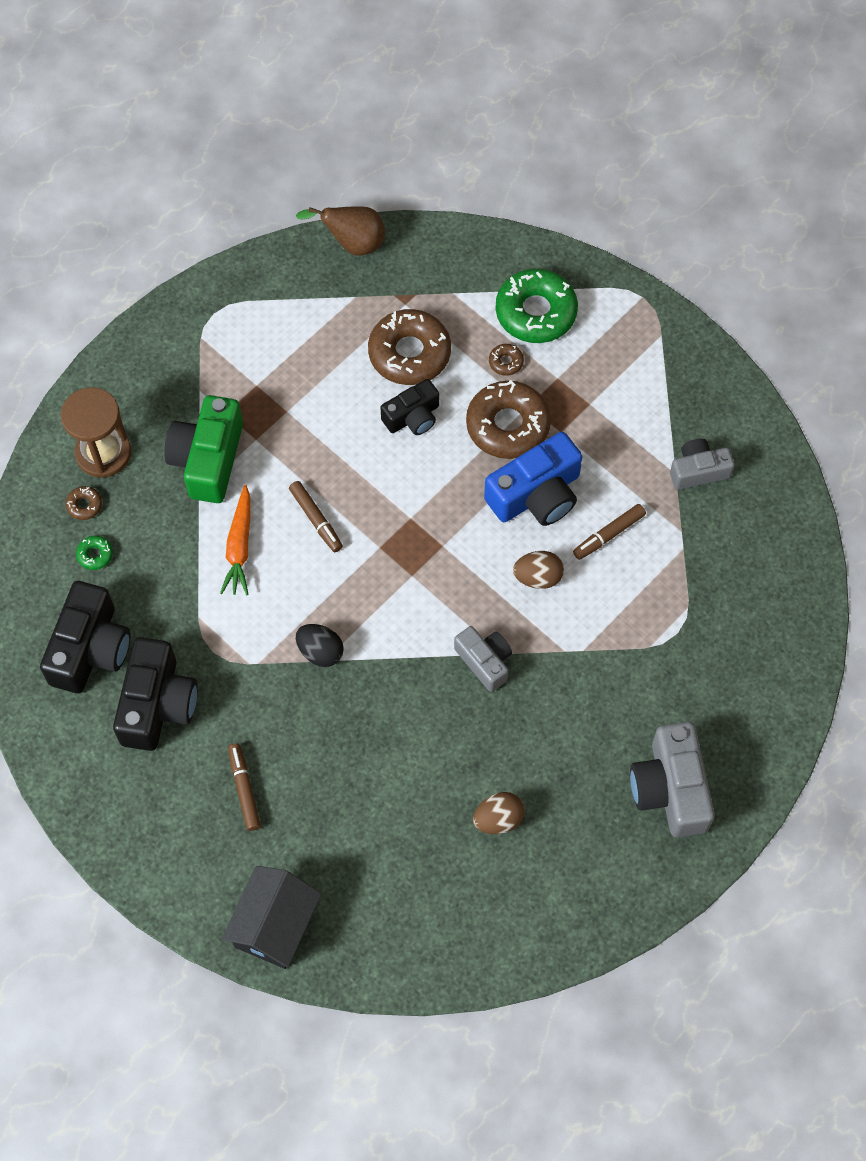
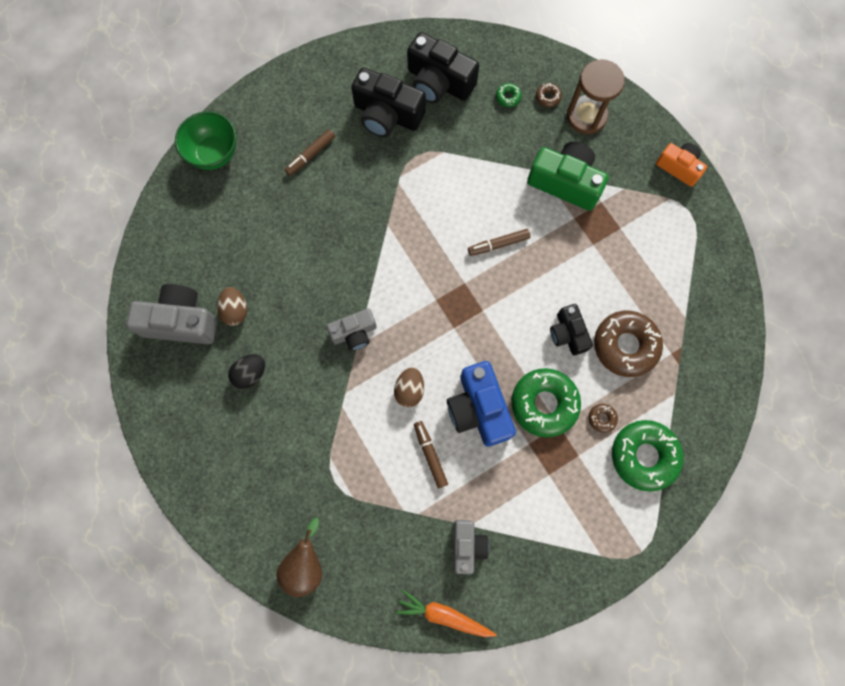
camera: 105 degrees right, 10 degrees up
(154, 334) = (678, 167): none -> orange camera
(239, 547) = (490, 189): orange carrot -> orange carrot (444, 615)
(244, 789) = (311, 155): brown marker -> brown marker turned 135 degrees clockwise
(275, 925) = (214, 154): black house -> green bowl
(320, 652) = (394, 224): black egg -> black egg (250, 374)
(353, 243) = (736, 327): brown pear -> brown pear (305, 564)
(508, 425) = (544, 404): brown donut -> green donut
(670, 789) = (216, 437): grey camera -> grey camera (181, 322)

